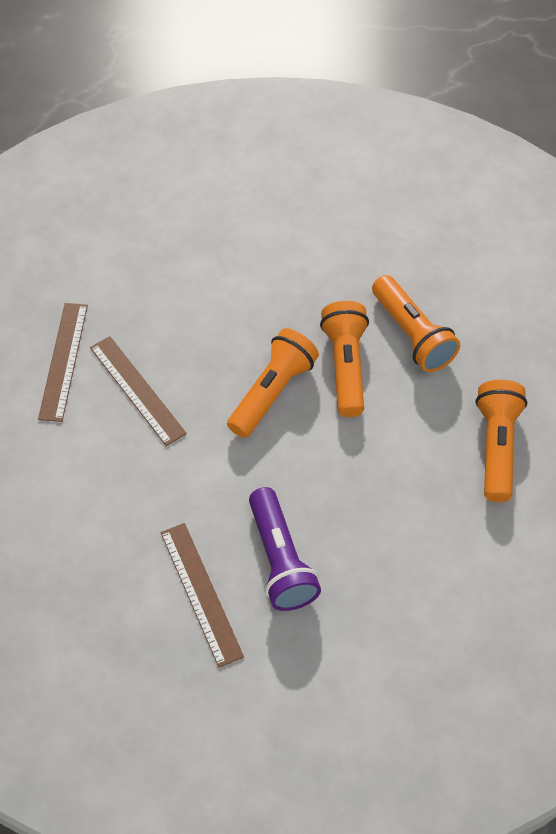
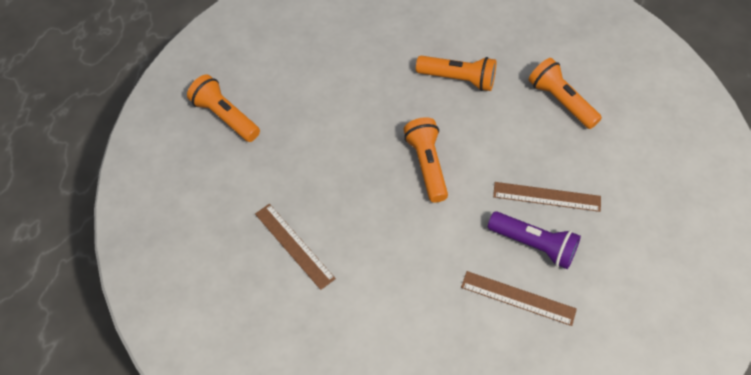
camera: 45 degrees left, 0 degrees up
(137, 390) = (355, 225): brown ruler -> brown ruler (546, 196)
(345, 366) = (446, 121): orange flashlight -> orange flashlight (225, 116)

